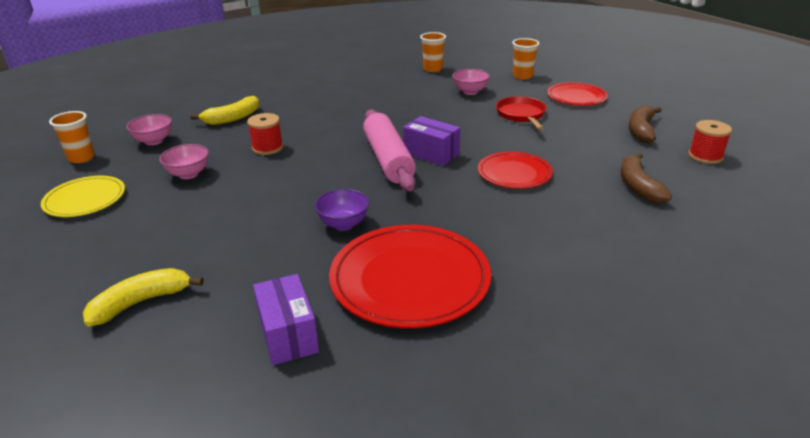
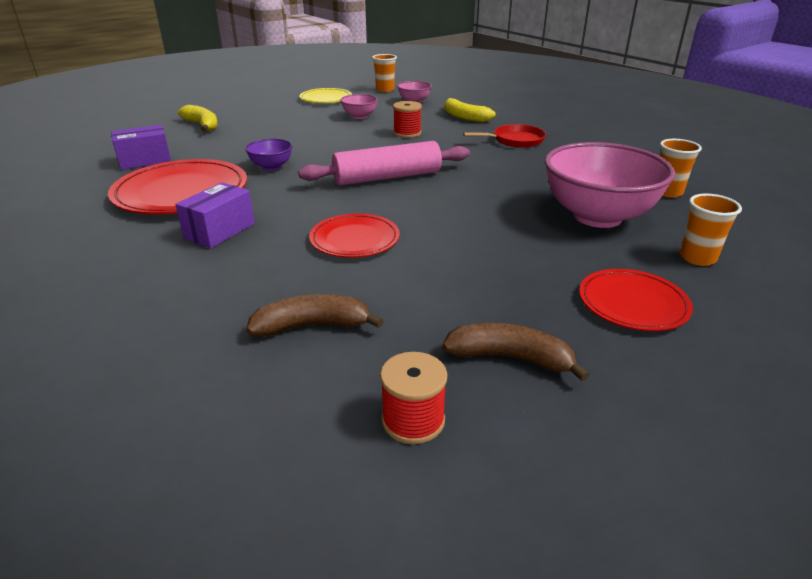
camera: 85 degrees right, 0 degrees up
(431, 154) = (401, 196): purple box -> purple box (220, 231)
(470, 92) = (597, 216): pink bowl -> pink bowl, size x2.19
(521, 115) = (531, 250): red pan -> red pan (515, 140)

